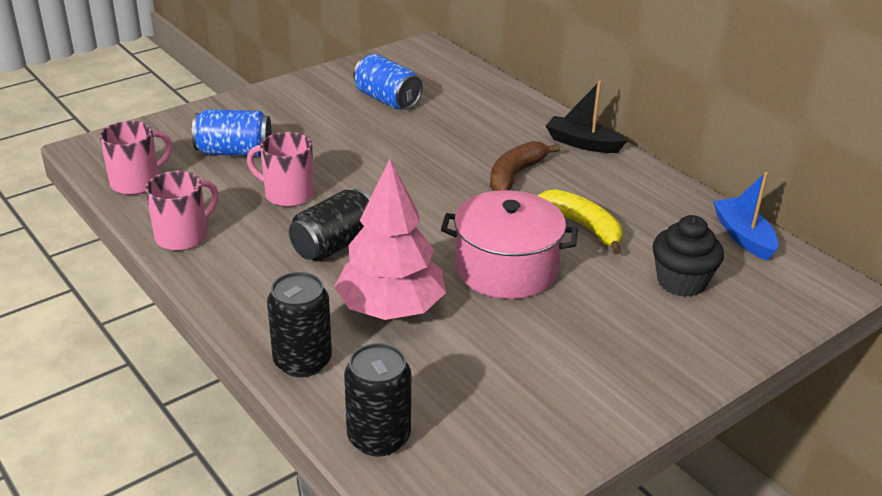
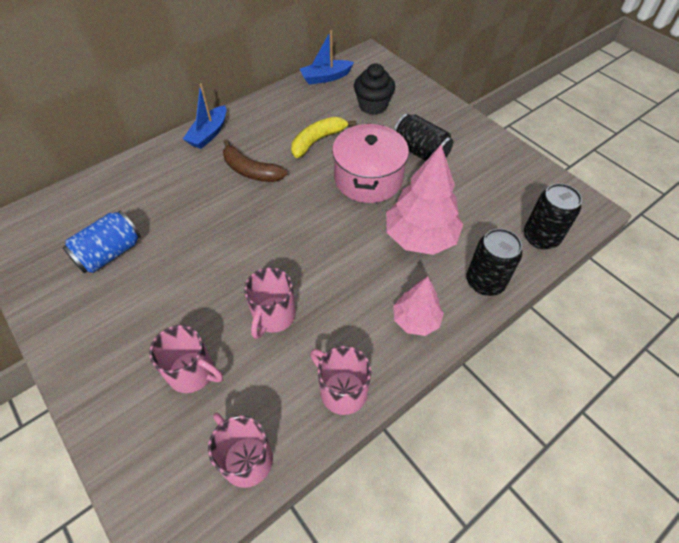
camera: 90 degrees left, 20 degrees up
(234, 152) = (192, 372): blue can -> pink mug
(257, 293) = (416, 320): none -> pink tree
(334, 245) = (347, 275): black can -> black can (420, 151)
(583, 143) = (209, 134): black boat -> blue boat

